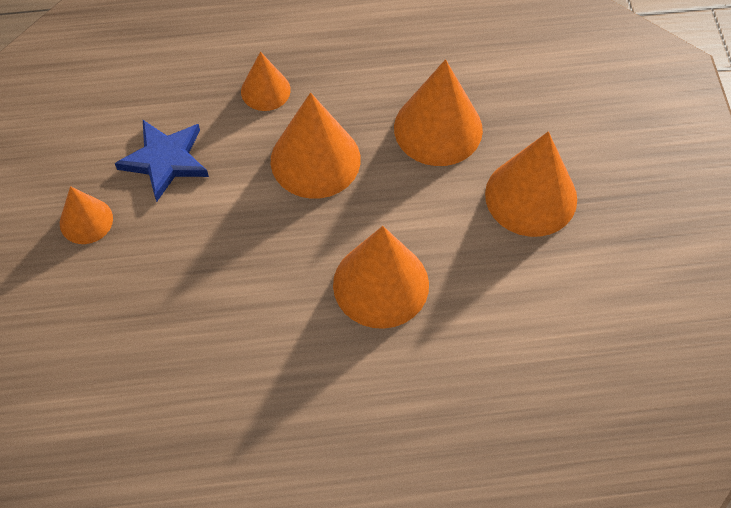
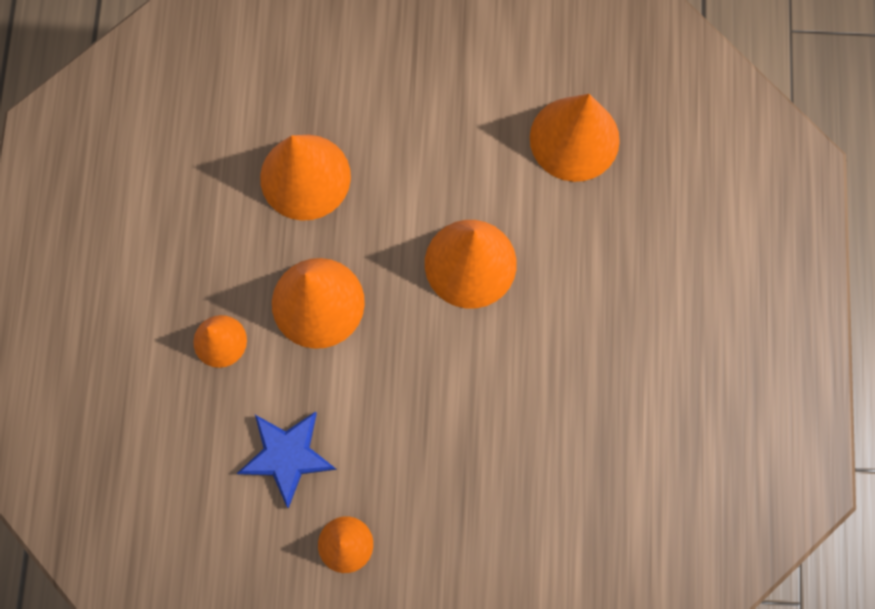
camera: 80 degrees left, 15 degrees up
(531, 196) = (401, 108): orange cone -> orange cone (574, 139)

